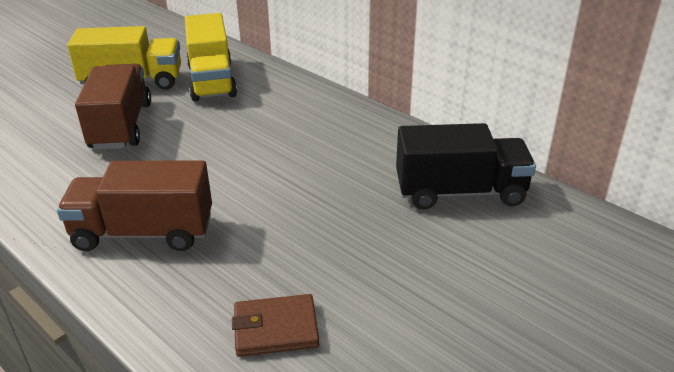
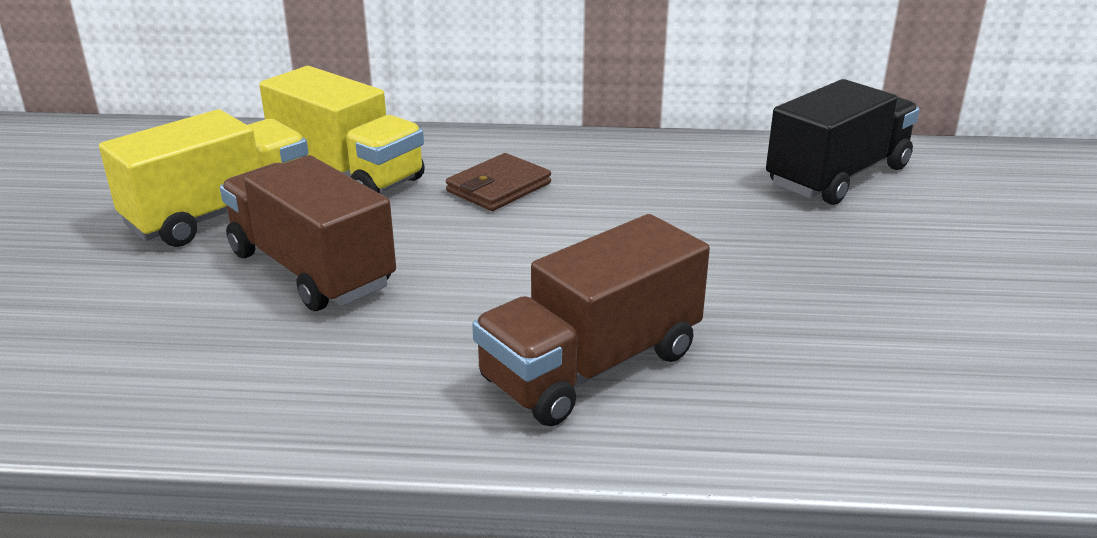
camera: 40 degrees left, 5 degrees down
(276, 329) = (917, 375): brown wallet -> brown wallet (499, 187)

